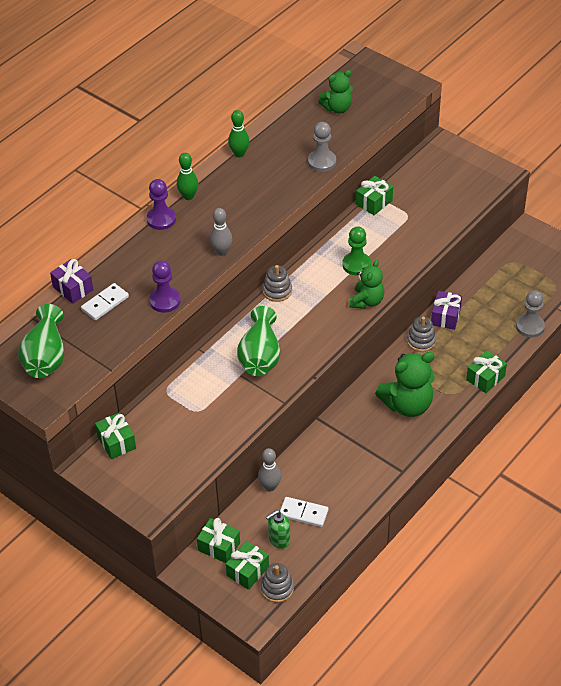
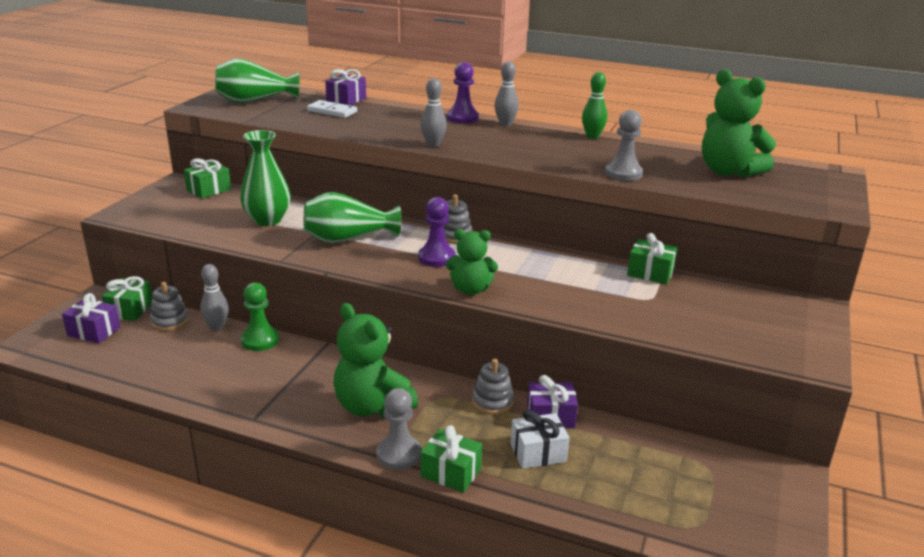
camera: 70 degrees right, 20 degrees down
(165, 301) = (346, 131): purple pawn -> purple pawn (436, 258)
(188, 196) = (505, 124): green bowling pin -> grey bowling pin
(203, 404) = (267, 220): none -> green vase
(248, 571) = (94, 331): green gift -> purple gift
(277, 588) = (65, 353): grey stacking toy -> grey stacking toy (170, 321)
(279, 540) = (138, 344): green soap dispenser -> none
(303, 513) = (178, 354): white domino -> none
(337, 108) = (728, 172): green teddy bear -> green teddy bear, size x1.57
(356, 265) = (530, 275): green pawn -> green pawn (260, 340)
(478, 332) = (538, 452): none -> white gift
(530, 326) = (583, 507): grey pawn -> grey pawn (399, 454)

